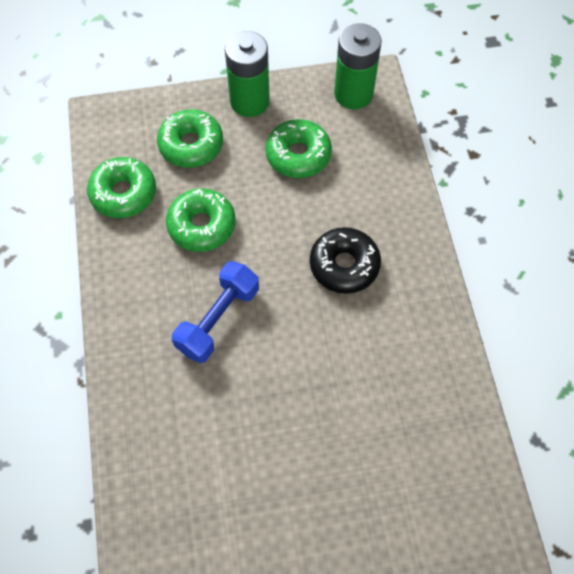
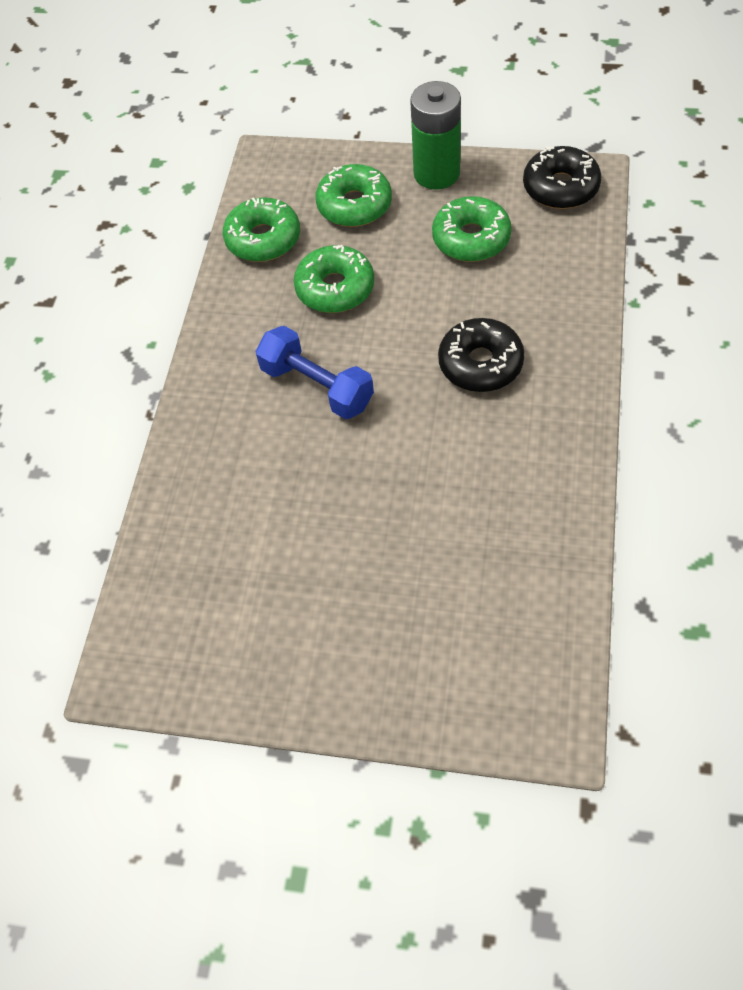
camera: 25 degrees right, 5 degrees down
(218, 319) = (317, 386): blue dumbbell -> blue dumbbell turned 75 degrees clockwise
(353, 94) = (560, 187): green battery -> black donut

